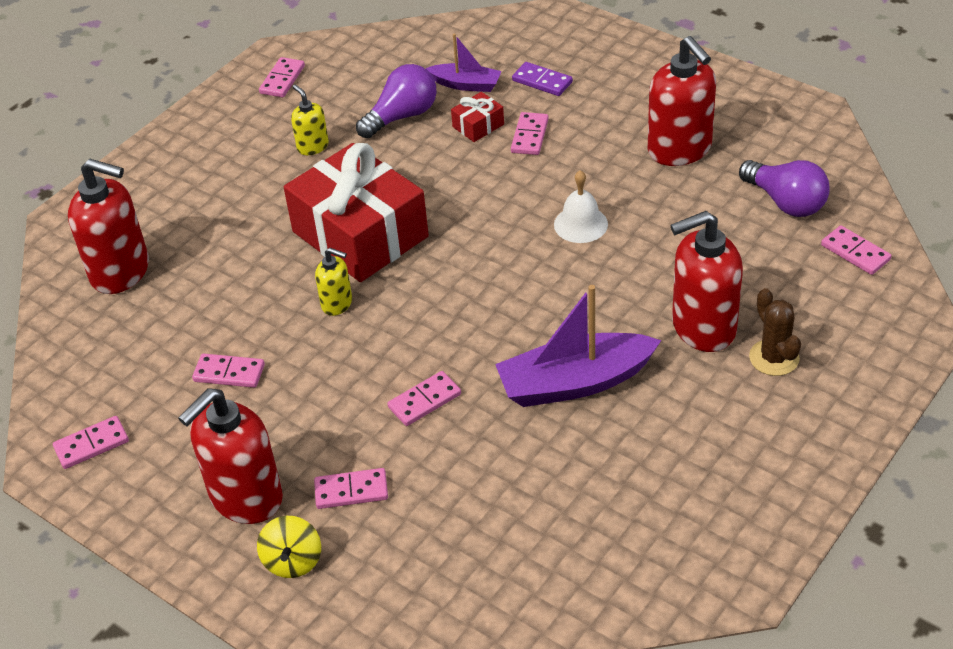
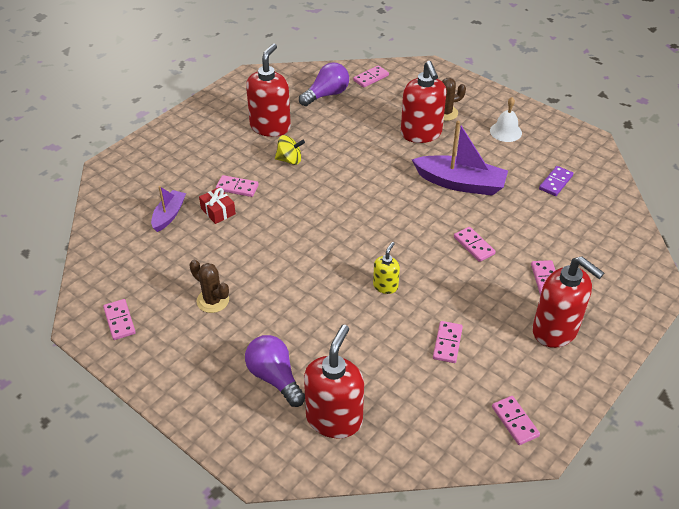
camera: 90 degrees left, 0 degrees up
(282, 80) = (119, 321): pink domino -> pink domino turned 45 degrees clockwise
(293, 561) = (600, 306): yellow spinning top -> yellow spinning top (290, 160)
(312, 146) = (213, 300): yellow soap dispenser -> brown cactus
(360, 234) = (318, 274): red gift -> none
(402, 116) = (193, 249): purple light bulb -> purple light bulb (275, 377)
(542, 81) = (180, 178): purple domino -> purple domino (555, 182)
(575, 382) = (460, 183): purple boat -> purple boat turned 60 degrees counterclockwise
(580, 224) = (329, 171): white bell -> white bell (505, 131)
(680, 150) = (270, 127): red soap dispenser -> red soap dispenser turned 45 degrees counterclockwise

